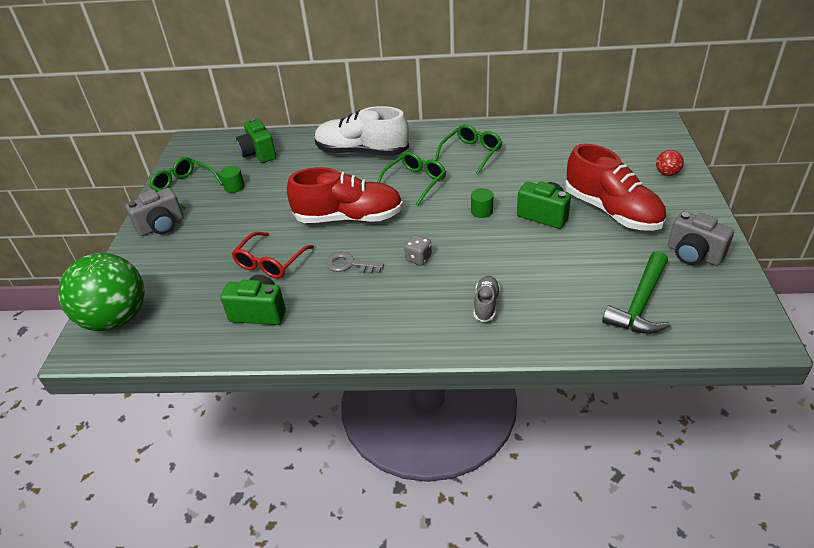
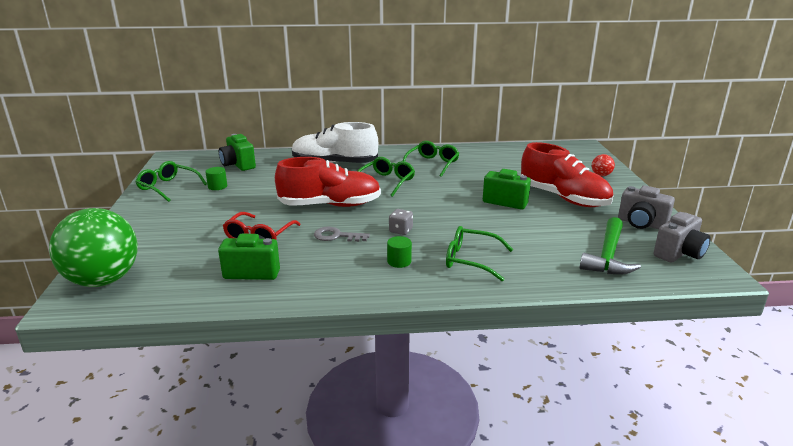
camera: 10 degrees left, 15 degrees down
(161, 226) = (147, 213): grey camera -> grey camera (679, 254)
(481, 211) = (450, 199): green cylinder -> green cylinder (399, 261)
(486, 304) = (471, 260): grey shoe -> green glasses

